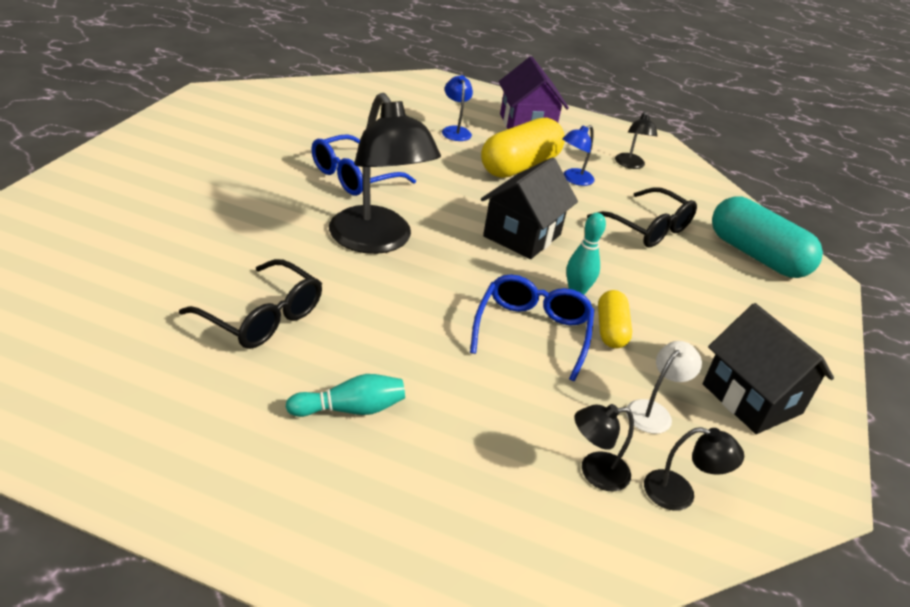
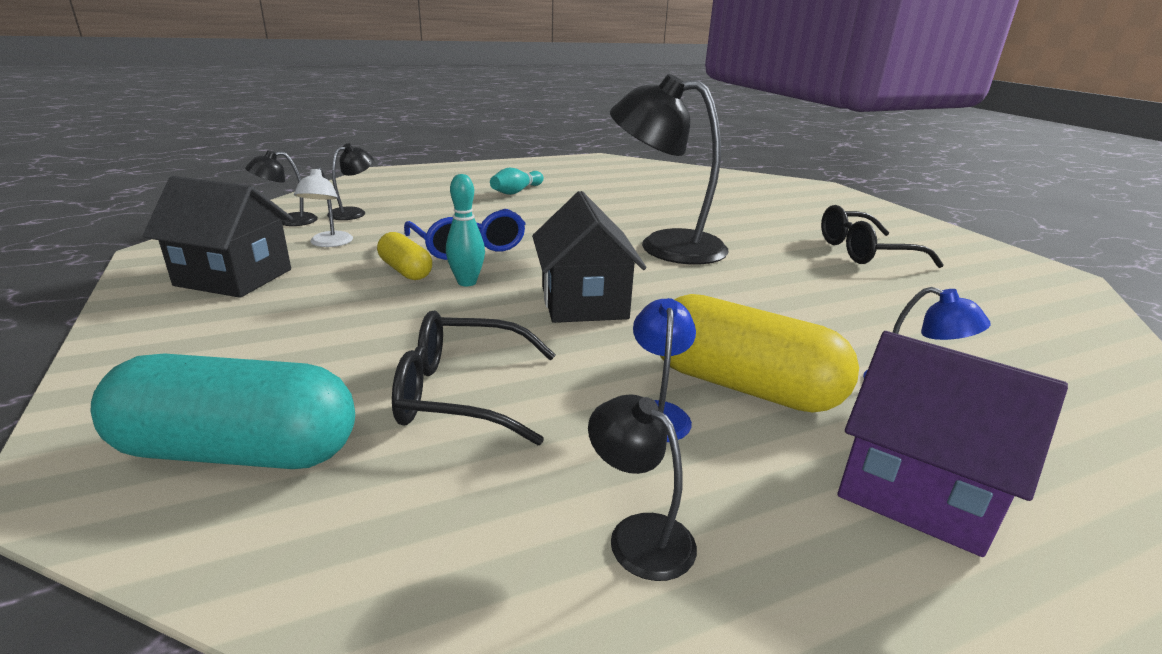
camera: 140 degrees right, 10 degrees down
(262, 317) = (625, 198): black glasses -> black glasses (864, 252)
(354, 177) = (795, 275): blue glasses -> none
(520, 166) = (743, 386): yellow capsule -> yellow capsule turned 60 degrees counterclockwise

